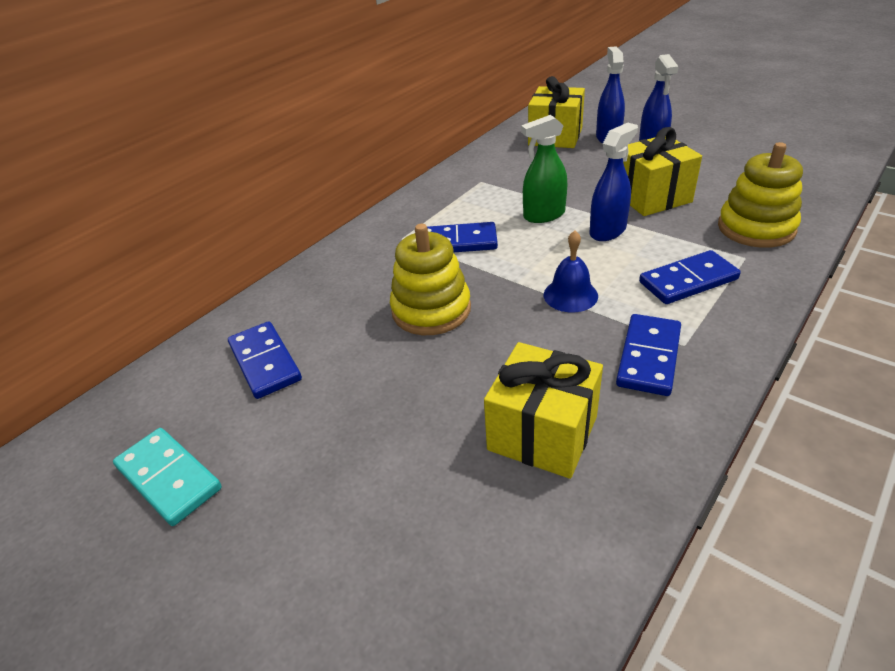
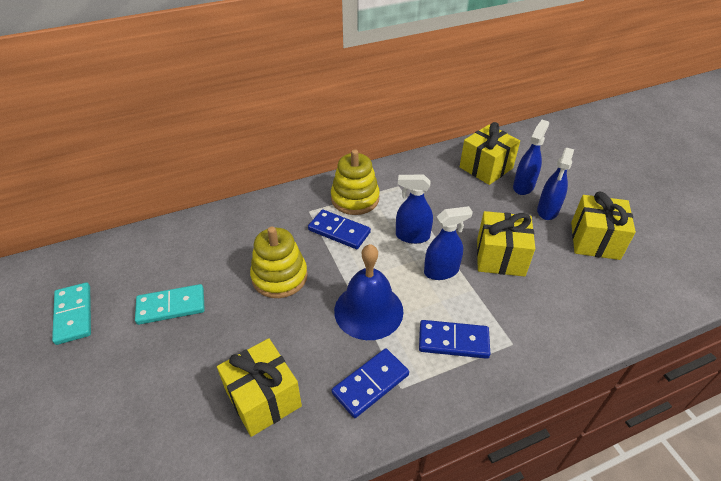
camera: 25 degrees right, 5 degrees up
(264, 362) = (167, 265): blue domino -> none
(315, 401) = (171, 306): none -> turquoise domino
(544, 215) = (412, 236): green spray bottle -> blue spray bottle
(570, 295) = (368, 310): blue bell -> blue bell, size x1.74
(720, 152) = (595, 240): none -> yellow gift
(756, 228) = (547, 323): yellow stacking toy -> yellow stacking toy (355, 199)

